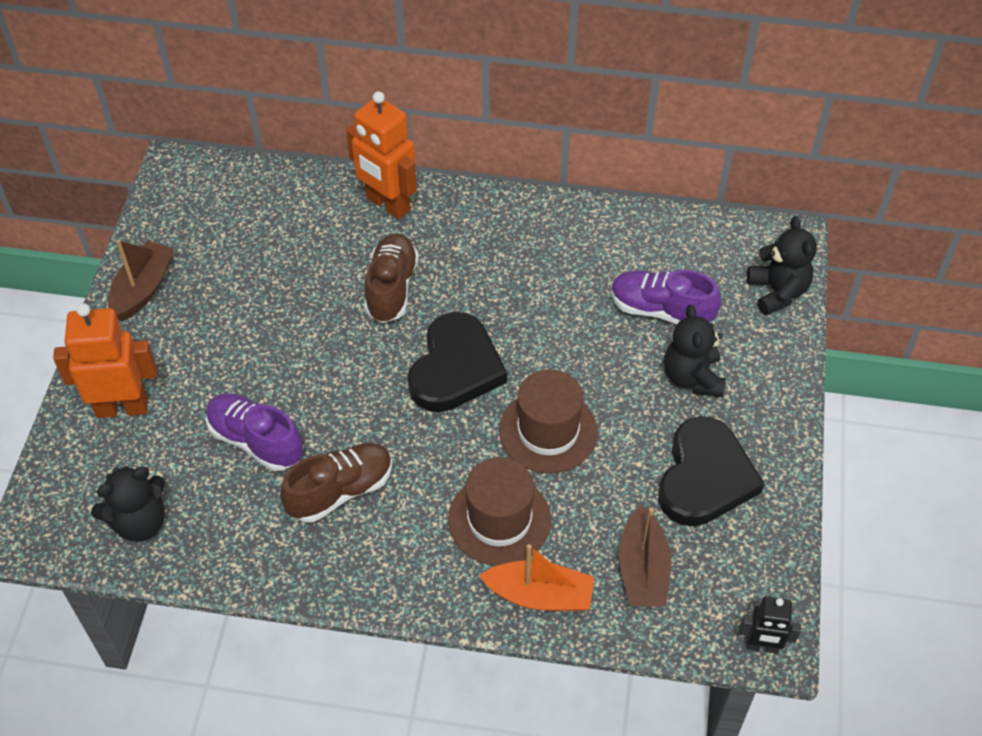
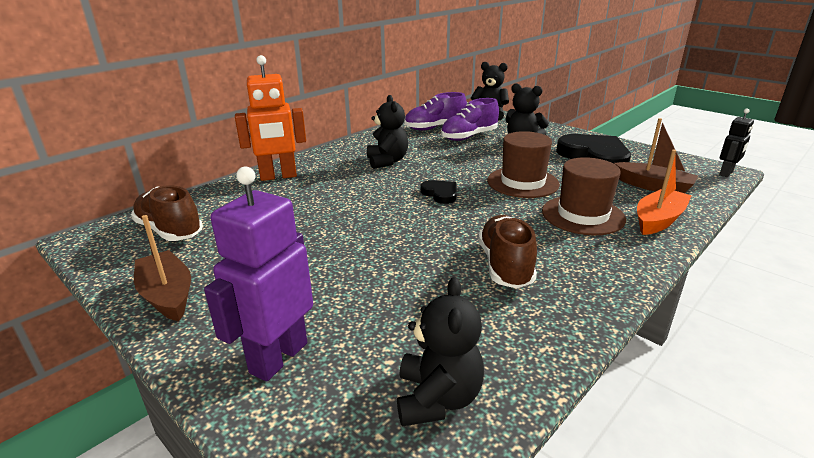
camera: 55 degrees left, 25 degrees down
(122, 407) = (278, 357): orange robot -> purple robot
(256, 441) = (412, 289): purple shoe -> purple shoe (434, 128)
(391, 288) = (346, 194): brown shoe -> brown shoe (170, 231)
(455, 368) = (440, 194): black heart -> black heart, size x0.50
(505, 272) = (387, 161): none -> black teddy bear

